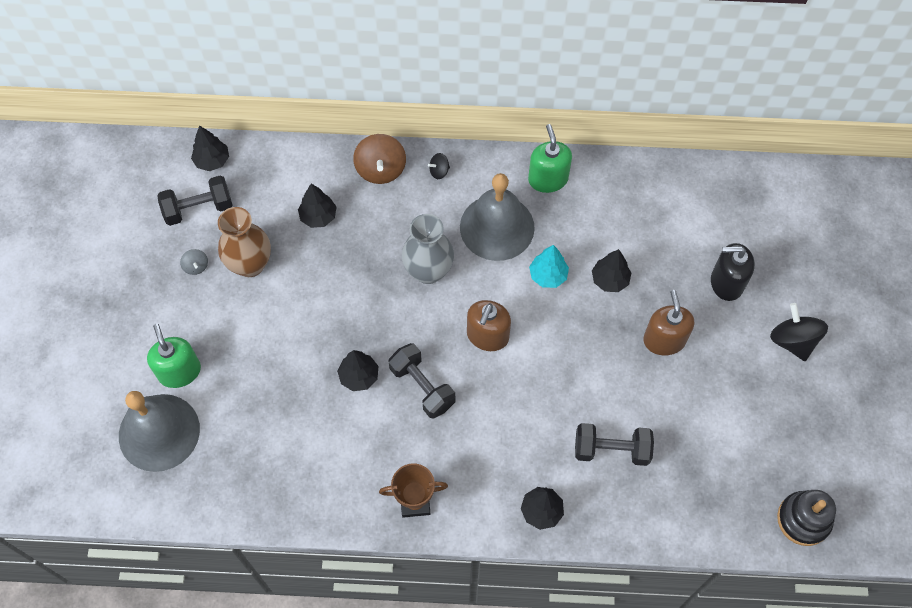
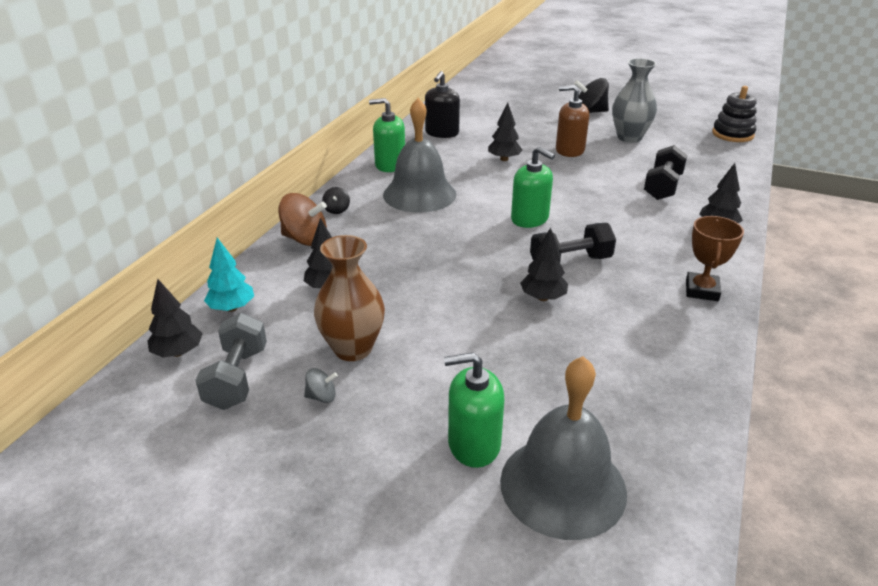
camera: 70 degrees left, 30 degrees down
(198, 208) = (237, 378): black dumbbell -> grey dumbbell
(428, 271) = (442, 235): grey vase -> grey vase (629, 137)
(487, 336) = (530, 219): brown soap dispenser -> green soap dispenser
(548, 275) = (484, 182): turquoise tree -> turquoise tree (232, 308)
(726, 283) = (531, 122): black soap dispenser -> black soap dispenser (442, 133)

